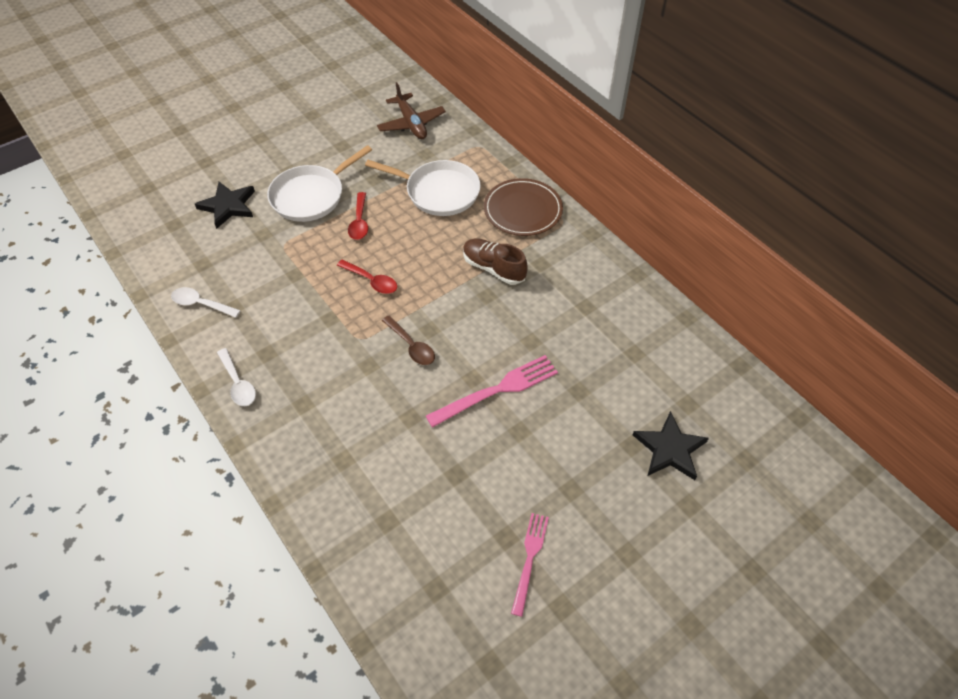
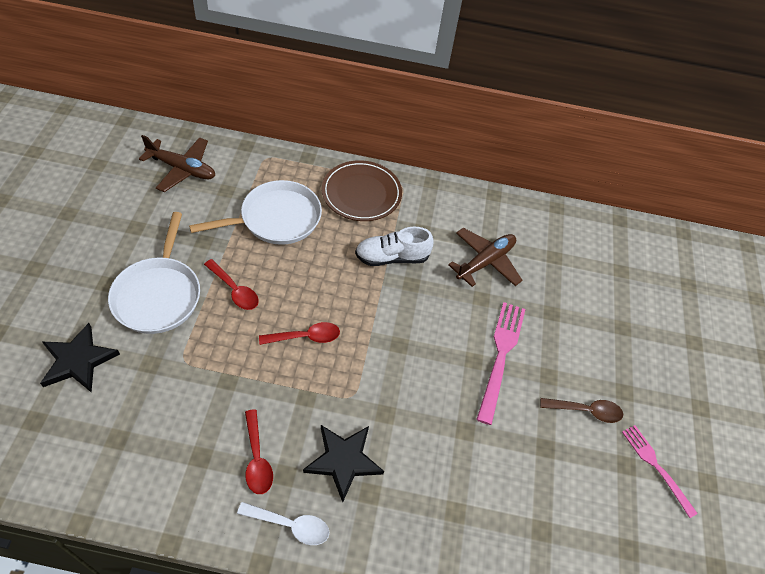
camera: 50 degrees left, 0 degrees up
(201, 304) = (163, 479): white spoon -> none
(261, 331) = (257, 458): none -> red spoon
(411, 346) = (401, 369): brown spoon -> brown spoon (586, 411)
(493, 268) = (392, 257): brown shoe -> white shoe
(566, 318) = (485, 262): none -> brown plane
(669, 449) = (645, 312): black star -> black star (343, 460)

